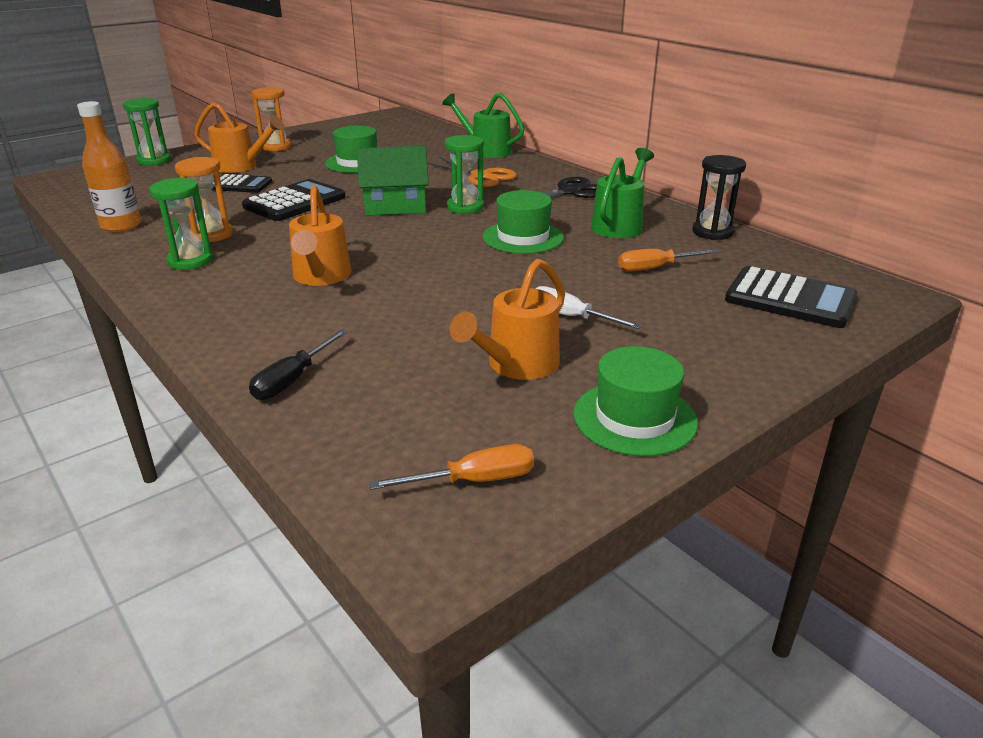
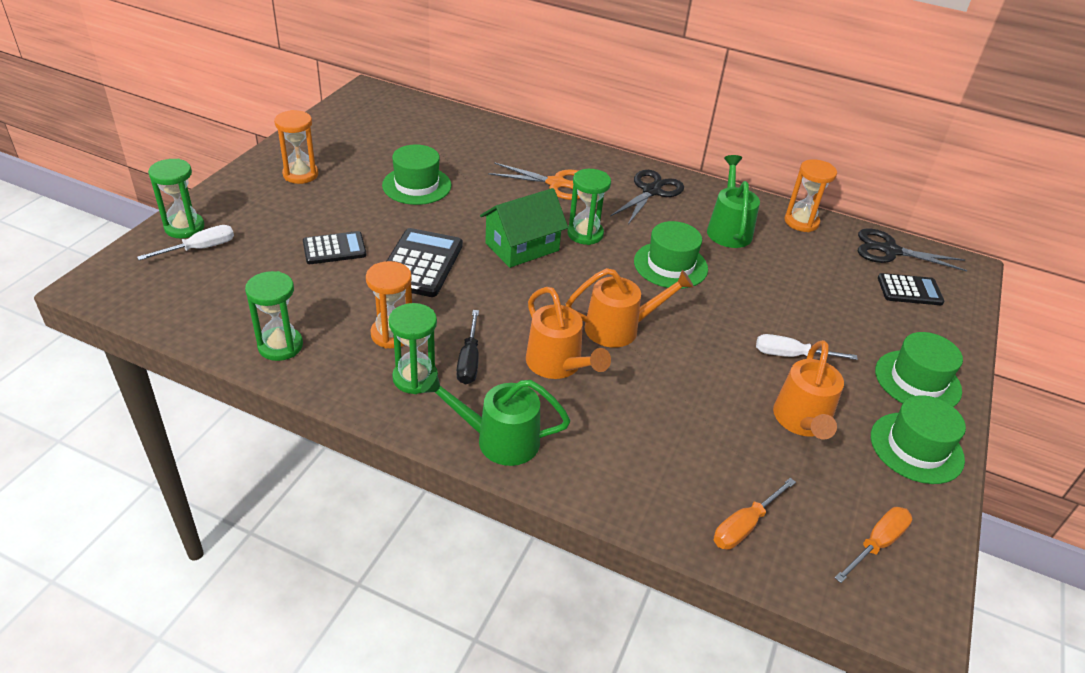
camera: 30 degrees left, 10 degrees up
(121, 226) = (280, 346): orange bottle -> green hourglass
(147, 171) = (200, 248): none -> white screwdriver
(241, 166) = (300, 217): orange watering can -> orange watering can (620, 328)
(293, 379) = (664, 495): black screwdriver -> black screwdriver (469, 360)
(485, 150) = (521, 141): green watering can -> green watering can (498, 440)
(655, 268) = (798, 279): orange screwdriver -> orange screwdriver (744, 526)
(708, 367) = (917, 380): none -> green hat
(712, 232) = (801, 222): black hourglass -> orange hourglass
(790, 299) = (909, 290): black calculator -> black calculator, size x0.64
(801, 267) = (889, 251): none -> black scissors

